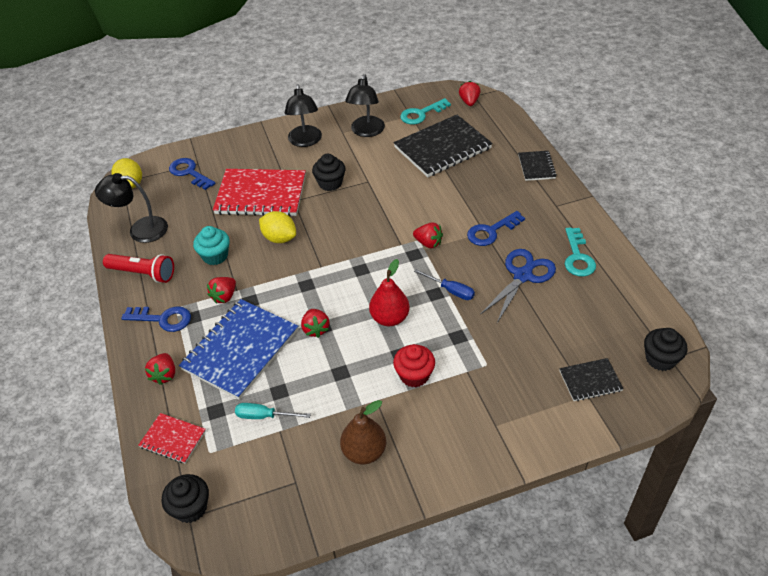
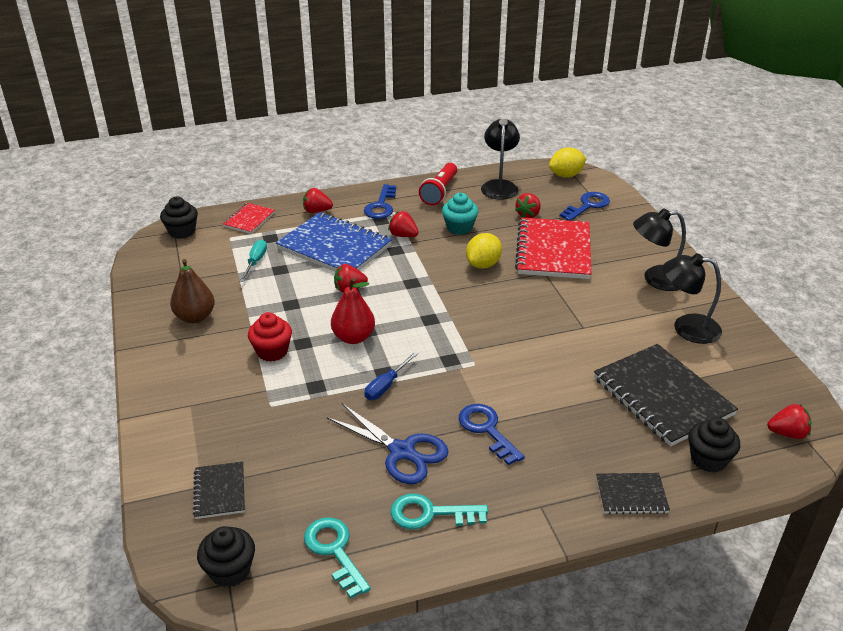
camera: 90 degrees right, 10 degrees down
(330, 183) = (577, 298): black cupcake -> black cupcake (708, 459)
(421, 114) = (740, 380): turquoise key -> turquoise key (335, 551)
(428, 243) = (468, 372): red strawberry -> red strawberry (528, 215)

